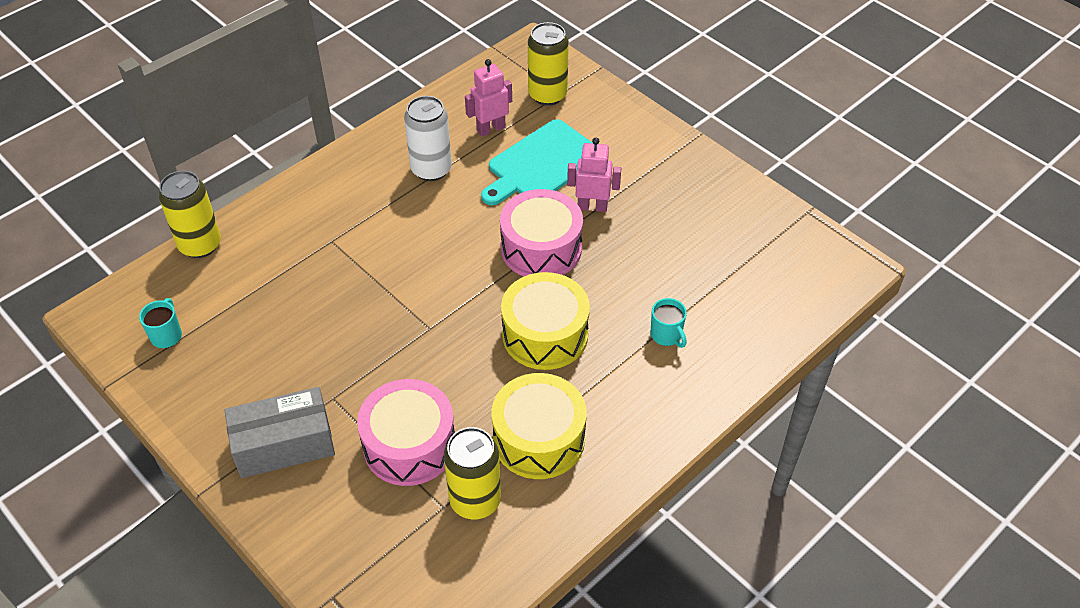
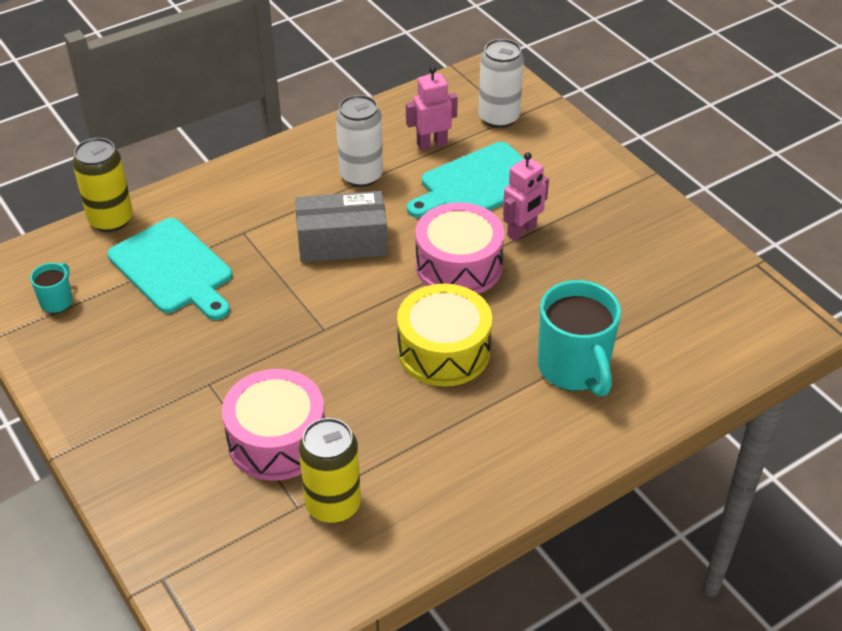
camera: 10 degrees right, 5 degrees down
(272, 287) = (173, 269): none -> turquoise cutting board
(284, 444) = (149, 422): grey box -> grey box (342, 242)
(539, 438) = (414, 453): yellow drum -> none
(547, 95) = (498, 118): yellow can -> white can
(592, 206) = (522, 231): pink robot -> pink robot turned 120 degrees clockwise
(666, 335) = (574, 369): turquoise mug -> turquoise mug, size x2.08

